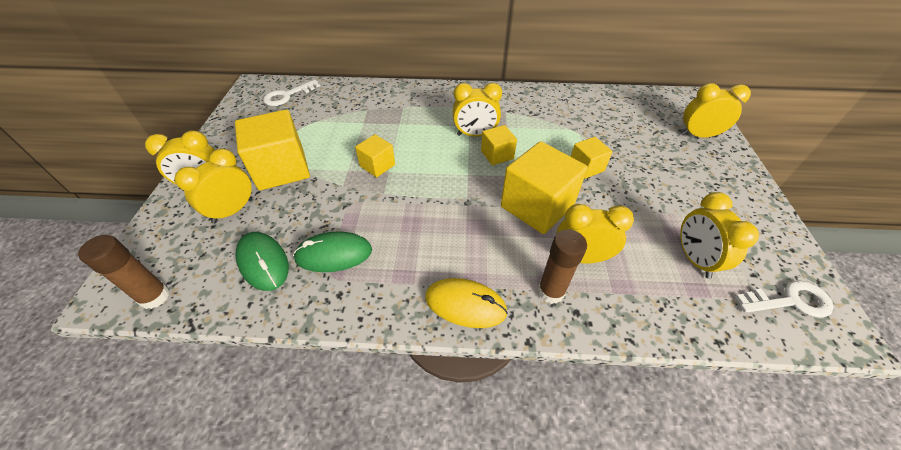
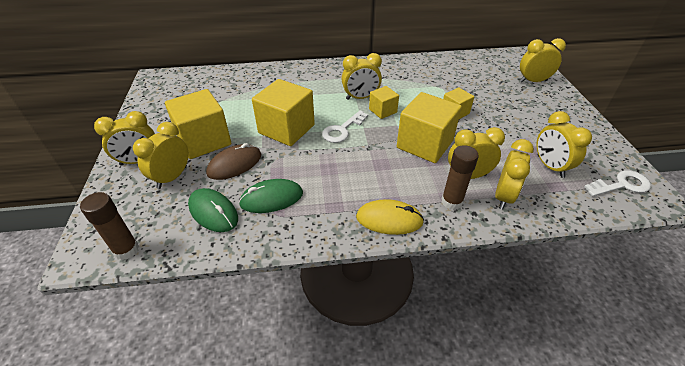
camera: 10 degrees left, 5 degrees down
(287, 96) = (188, 83): white key -> white key (342, 130)
(306, 204) = (234, 164): none -> brown mouse
(377, 165) = (286, 129): yellow cube -> yellow cube, size x1.90
(621, 294) = (504, 196): none -> yellow clock

